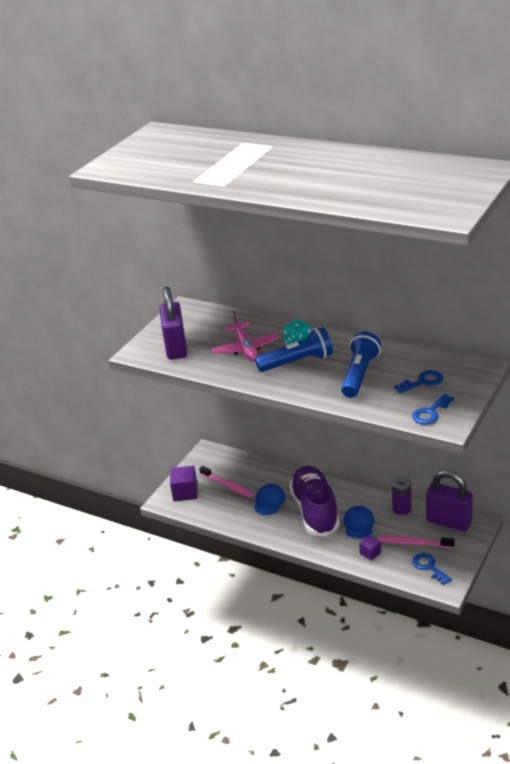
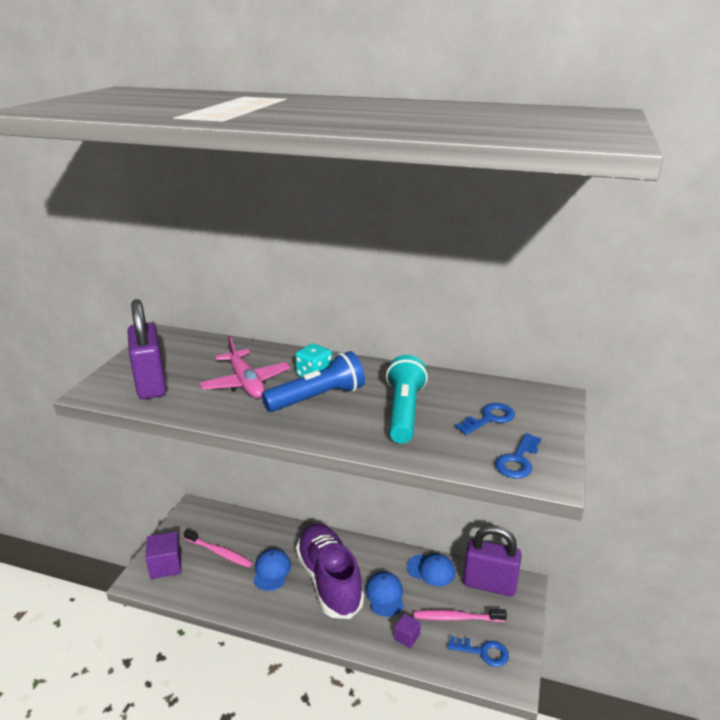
camera: 15 degrees left, 5 degrees down
(359, 375) = (404, 412): blue flashlight -> turquoise flashlight
(401, 508) = (431, 570): purple battery -> blue cap
(429, 567) = (483, 652): blue key -> blue key turned 150 degrees clockwise

